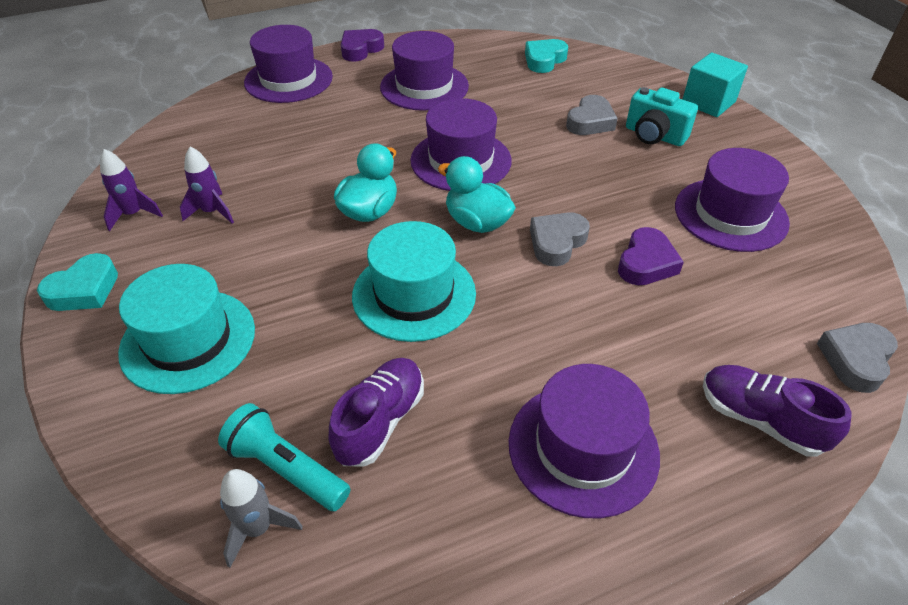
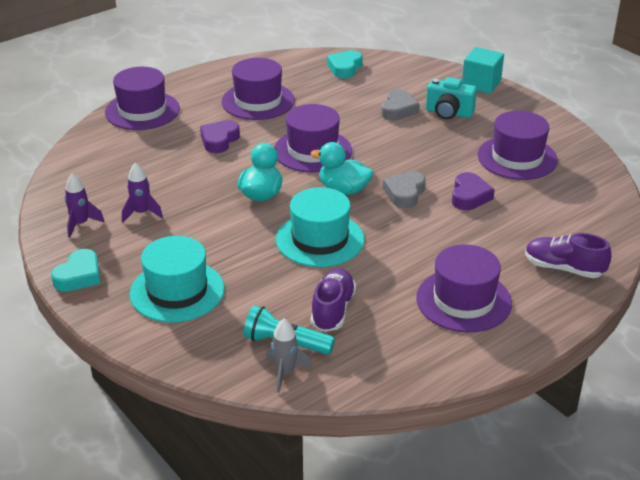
camera: 15 degrees left, 10 degrees down
(360, 49) = (189, 79): purple heart -> purple heart (219, 140)
(855, 360) = (613, 228): grey heart -> none

